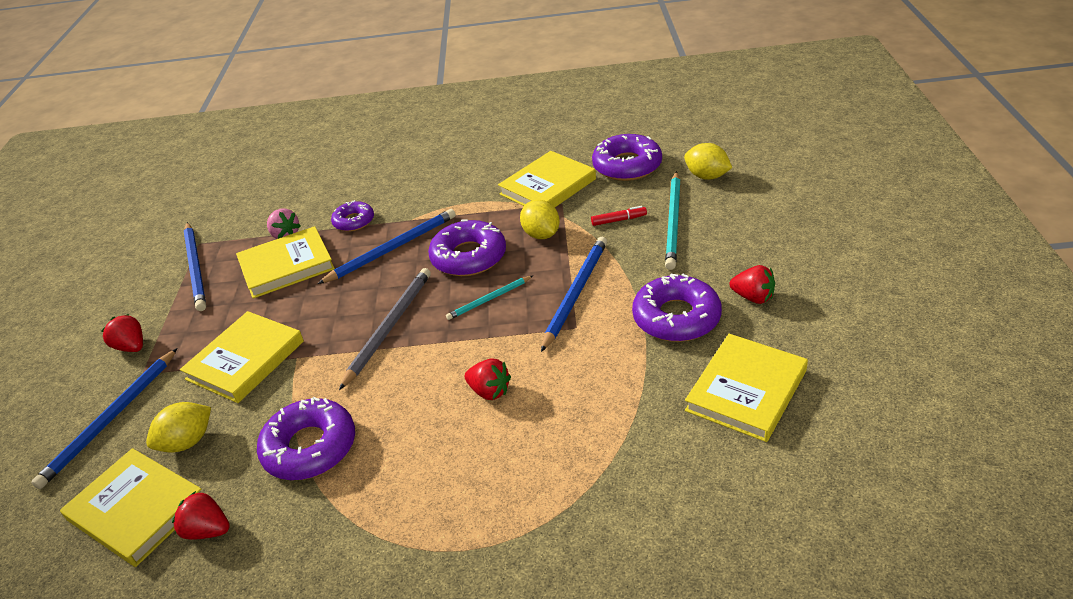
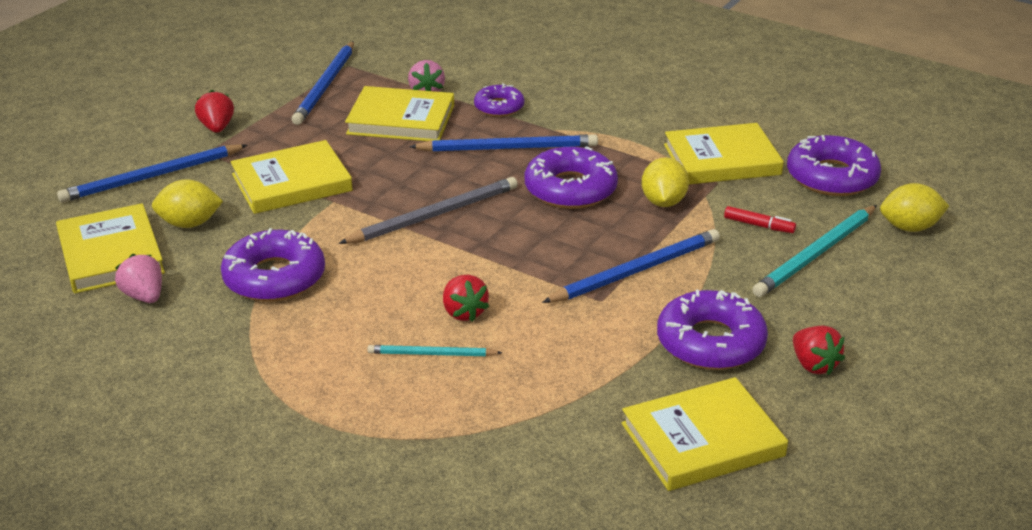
camera: 30 degrees right, 5 degrees down
(207, 530) = (144, 296): red strawberry -> pink strawberry
(489, 299) = (548, 236): turquoise pencil -> turquoise pencil (431, 354)
(707, 176) = (909, 227): yellow lemon -> yellow lemon turned 75 degrees counterclockwise

